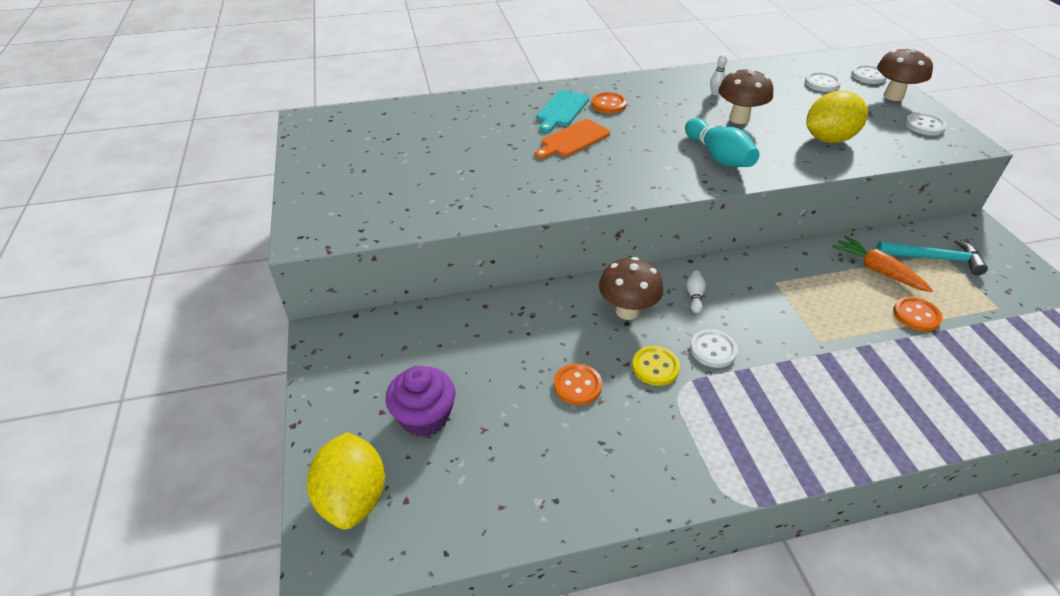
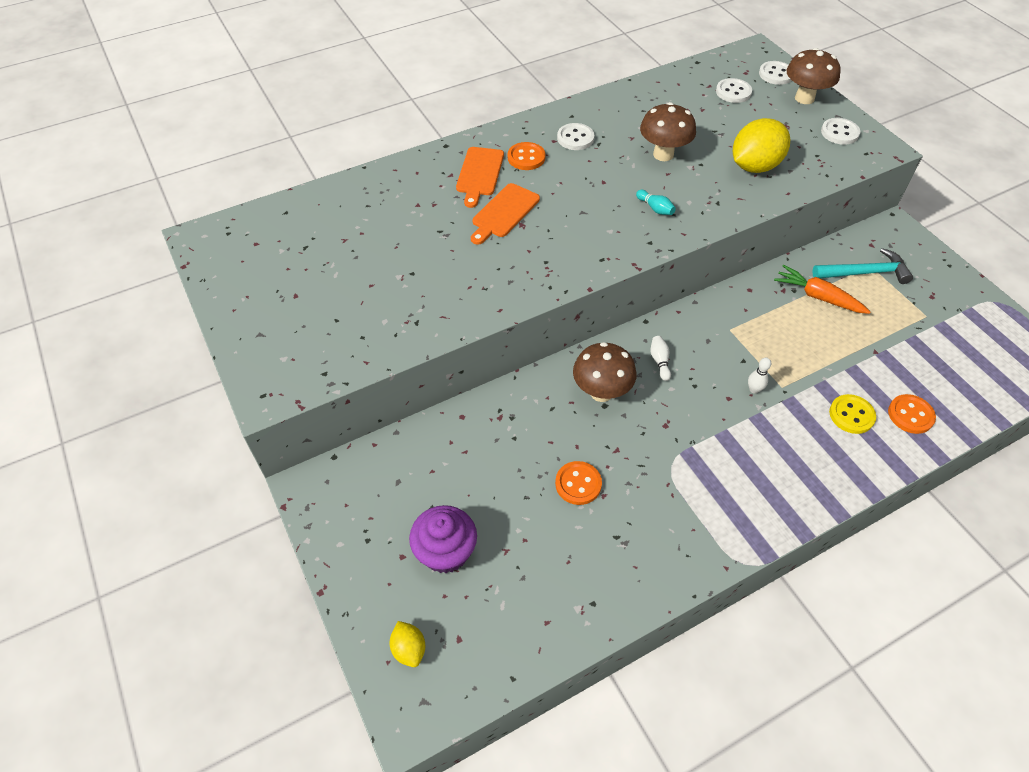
camera: 15 degrees left, 10 degrees up
(353, 497) = (409, 649): yellow lemon -> yellow lemon, size x0.50
(562, 110) = (479, 174): turquoise cutting board -> orange cutting board
(655, 367) = (643, 447): yellow button -> yellow button (851, 415)
(713, 350) = (690, 417): white button -> white button (575, 138)
(715, 93) = (631, 123): white bowling pin -> white bowling pin (754, 389)
(718, 156) = (655, 208): turquoise bowling pin -> turquoise bowling pin, size x0.47
(916, 315) = (859, 339): orange button -> orange button (910, 415)

